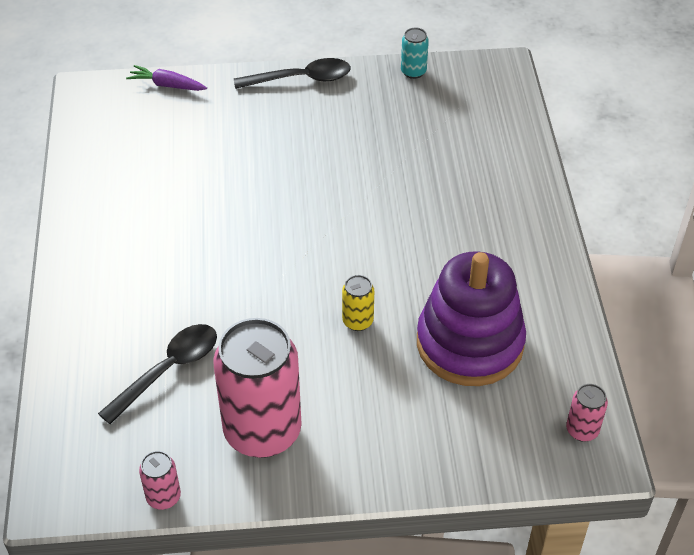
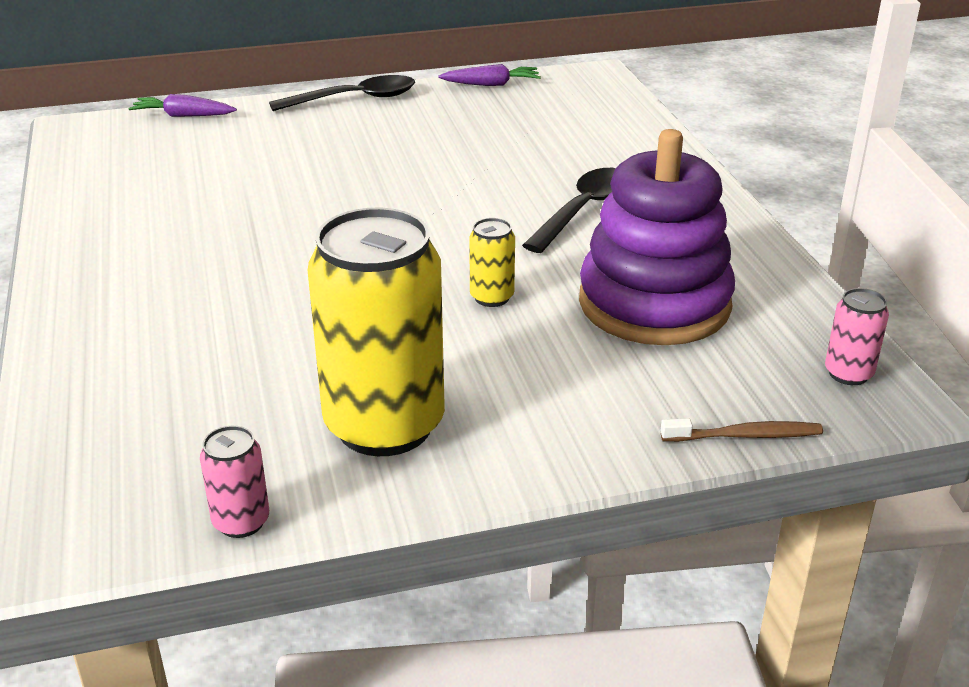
camera: 10 degrees left, 15 degrees down
(168, 370) = (225, 374): black spoon -> black spoon (583, 210)
(262, 431) = (384, 425): pink can -> yellow can
(413, 72) = (491, 84): turquoise can -> purple carrot
(492, 475) = (745, 436): none -> brown toothbrush

